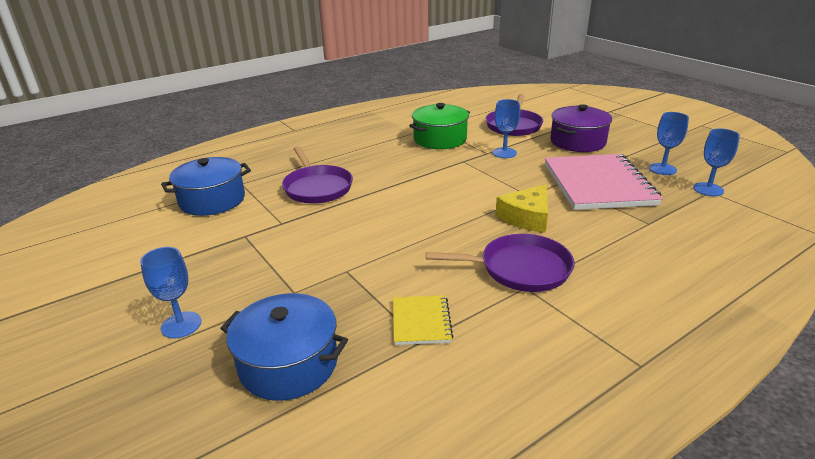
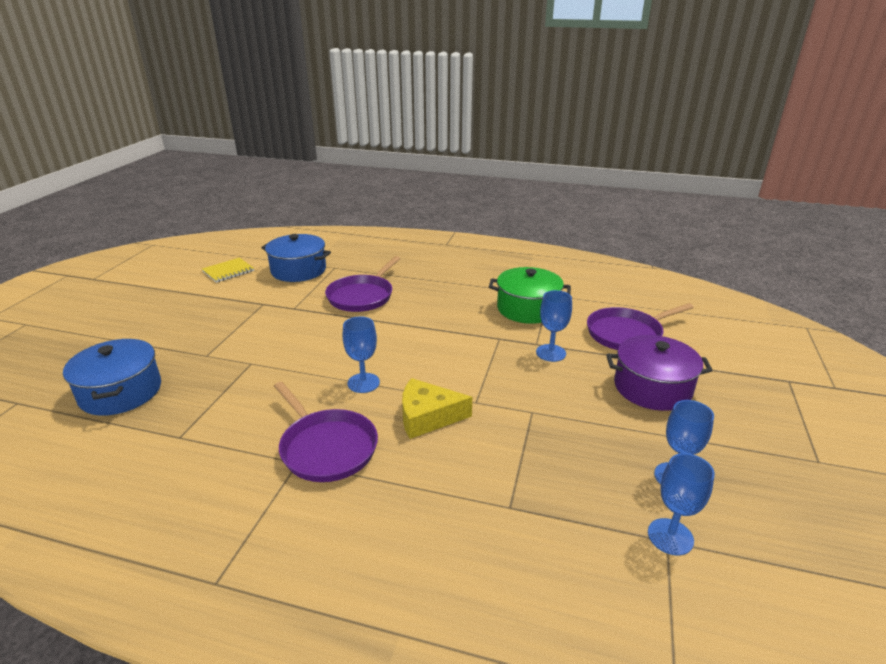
camera: 50 degrees right, 0 degrees up
(181, 325) = (141, 335): blue goblet -> blue goblet (363, 383)
(421, 321) = (205, 426): yellow notebook -> yellow notebook (228, 271)
(598, 184) = (560, 438): pink notebook -> none

